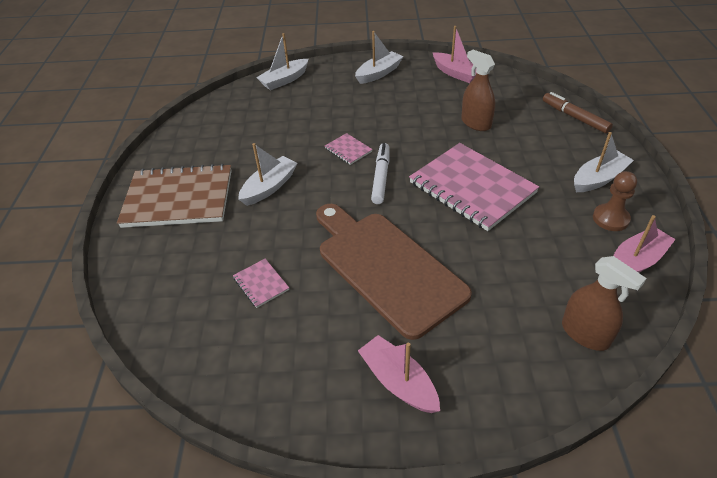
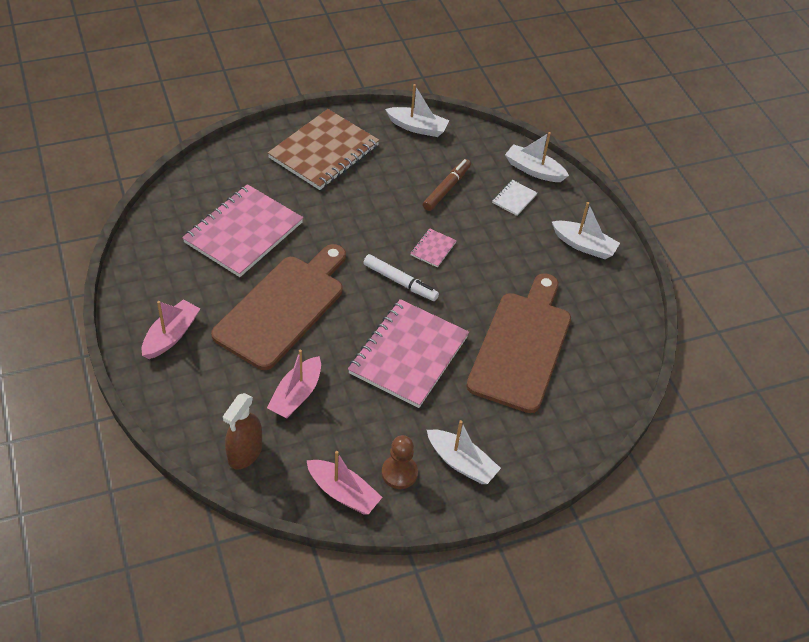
camera: 65 degrees right, 5 degrees up
(178, 198) = (324, 152): brown notebook -> brown notebook turned 60 degrees clockwise
(261, 284) = (243, 232): pink notebook -> pink notebook, size x2.39
(269, 187) = (358, 206): white boat -> white boat (417, 127)
(311, 96) = (514, 199): none -> white notebook
(381, 177) = (400, 282): white marker -> white marker turned 45 degrees clockwise
(456, 73) = (617, 316): pink boat -> pink boat (296, 395)
(476, 123) = (521, 346): brown spray bottle -> brown cutting board
(574, 117) = (571, 438): brown marker -> brown marker (446, 188)

